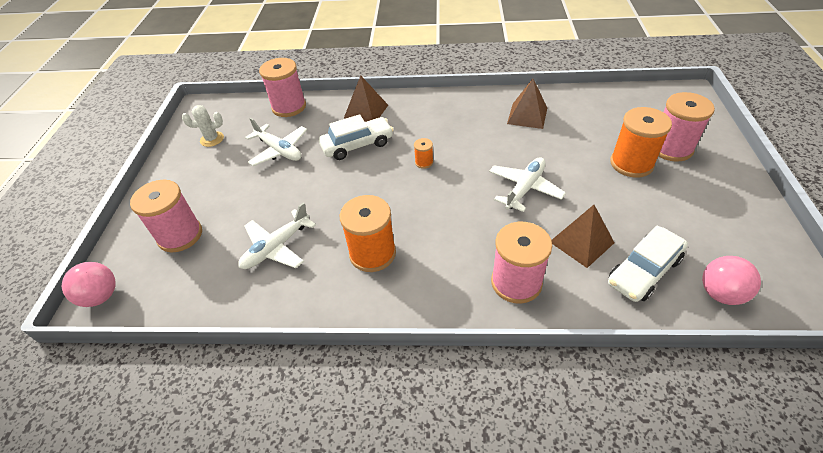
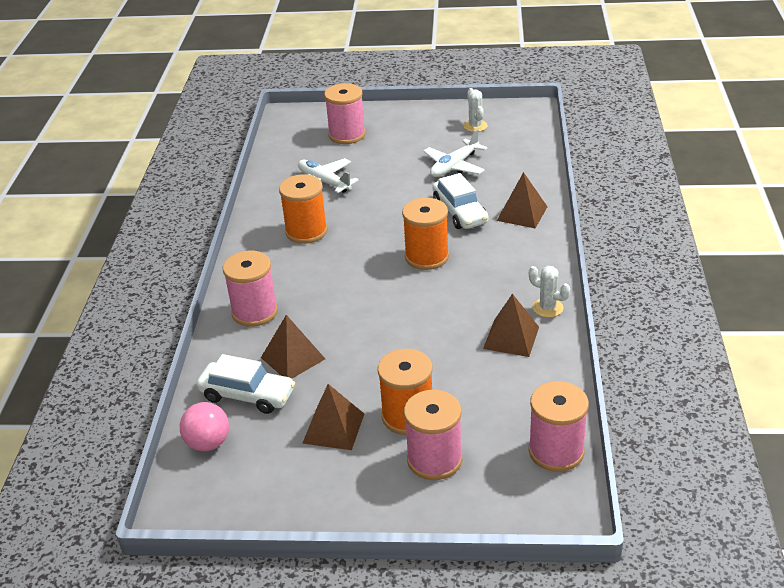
camera: 90 degrees right, 10 degrees down
(101, 296) = (292, 116): pink ball -> none
(289, 107) = (531, 162): pink spool -> pink spool (556, 451)
(424, 162) = (427, 257): orange spool -> orange spool, size x2.17
(490, 99) = (547, 308): none -> white cactus
(524, 188) = (376, 325): white plane -> none
(644, 271) = (247, 395): white car -> white car turned 150 degrees clockwise
(662, 205) = (333, 428): none -> brown pyramid

